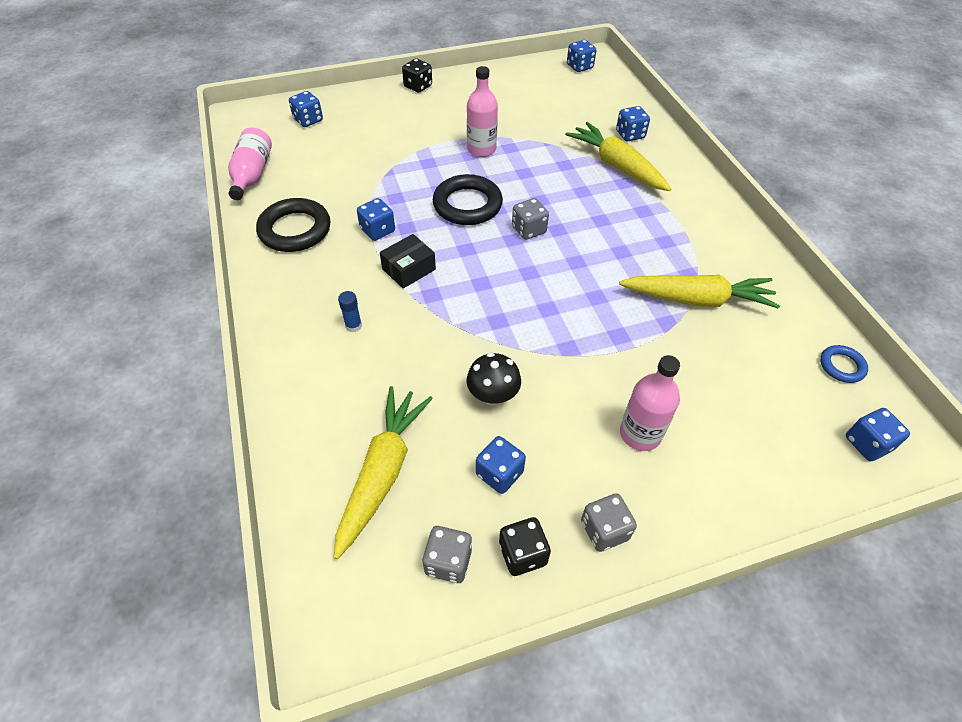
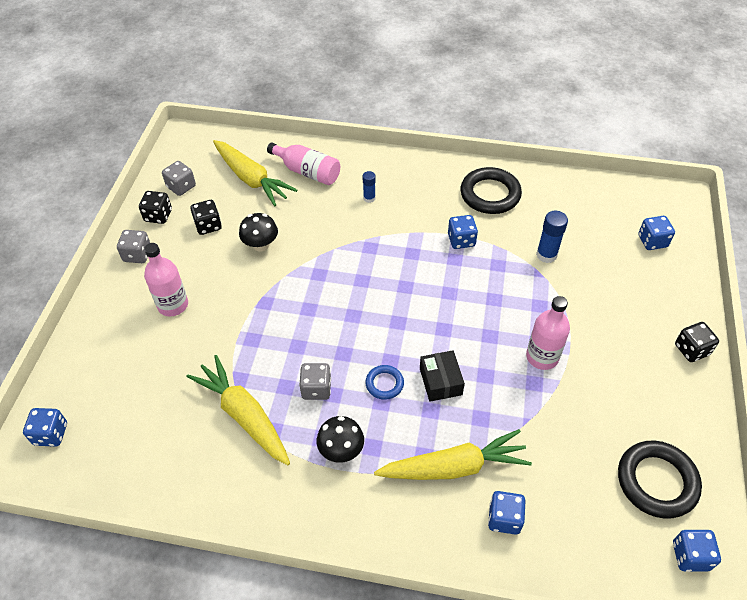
camera: 120 degrees right, 0 degrees up
(252, 175) = (577, 186): pink bottle -> pink bottle (307, 172)
(363, 172) = (546, 255): none -> blue glue stick
(409, 269) = (405, 244): black box -> black box (440, 381)
(467, 205) = (461, 310): black ring -> black ring (656, 481)
(499, 473) = (208, 225): blue dice -> black dice
(529, 230) = (402, 339): grey dice -> grey dice (316, 389)
(663, 226) = (341, 450): none -> black mushroom
(696, 299) = (244, 416): yellow carrot -> yellow carrot turned 105 degrees clockwise
(841, 366) = (108, 474): blue ring -> blue ring (384, 384)

